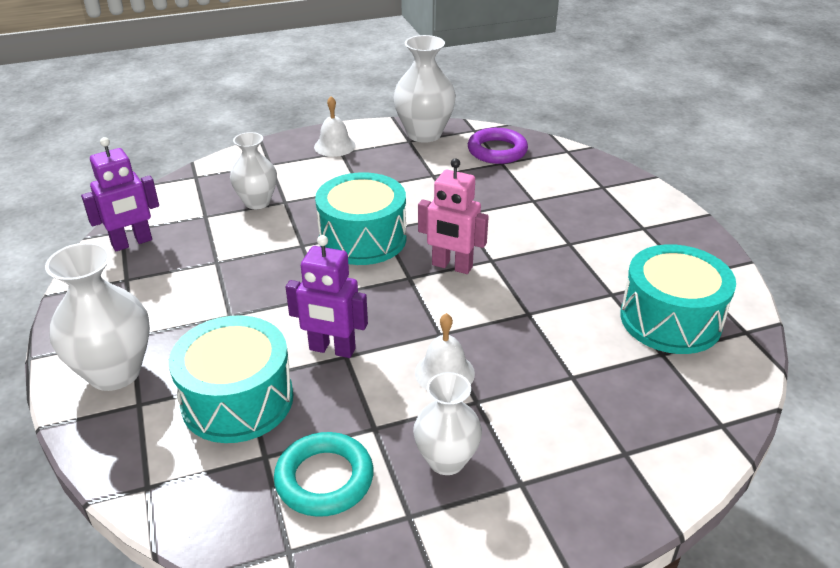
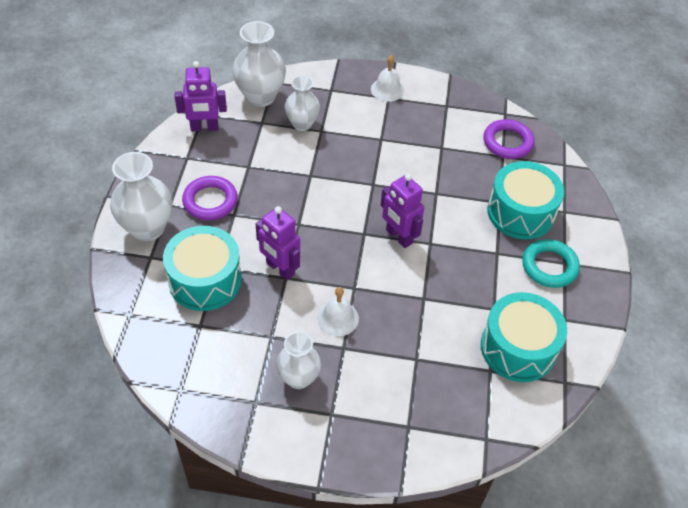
camera: 25 degrees right, 15 degrees up
(188, 312) = (210, 201): none -> purple ring
(324, 479) = (223, 356): turquoise ring -> turquoise ring (549, 266)
(363, 238) = (354, 187): turquoise drum -> turquoise drum (520, 212)
(424, 134) = (462, 103): white vase -> white vase (260, 97)
(452, 266) = (398, 237): pink robot -> purple robot

